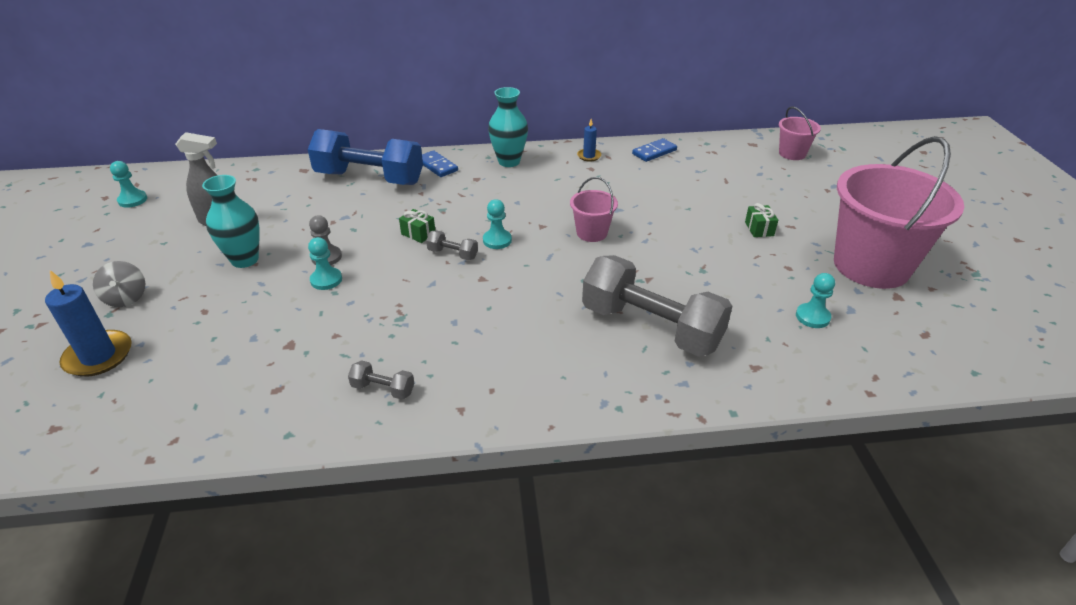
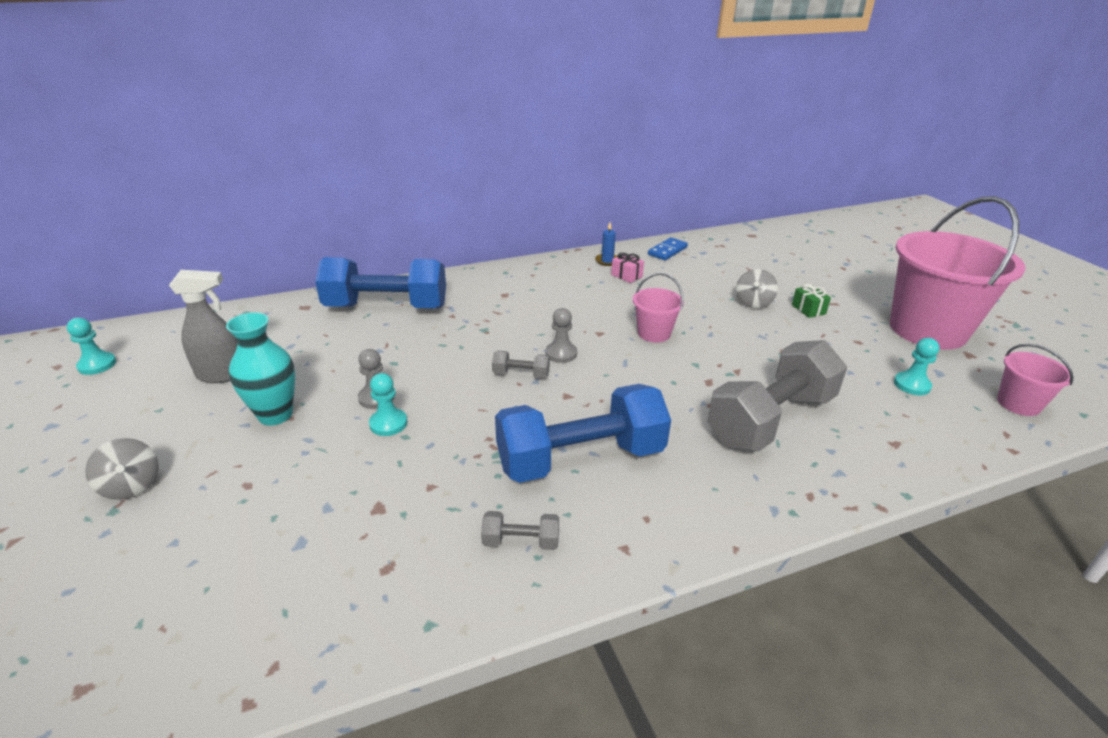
camera: 15 degrees left, 5 degrees down
(98, 356) = (117, 570): blue candle -> none
(418, 233) = (471, 358): green gift -> none
(437, 166) = (455, 286): blue domino -> none
(464, 333) = (580, 458): none -> blue dumbbell
(497, 240) = (561, 353): turquoise pawn -> grey pawn
(509, 161) = (530, 274): turquoise vase -> none
(599, 173) = (626, 276): none -> pink gift
(651, 327) = (771, 419): grey dumbbell -> grey dumbbell turned 60 degrees counterclockwise
(707, 215) = (753, 303): none -> grey spinning top
(792, 153) = (791, 240): pink bucket -> pink bucket (1018, 404)

